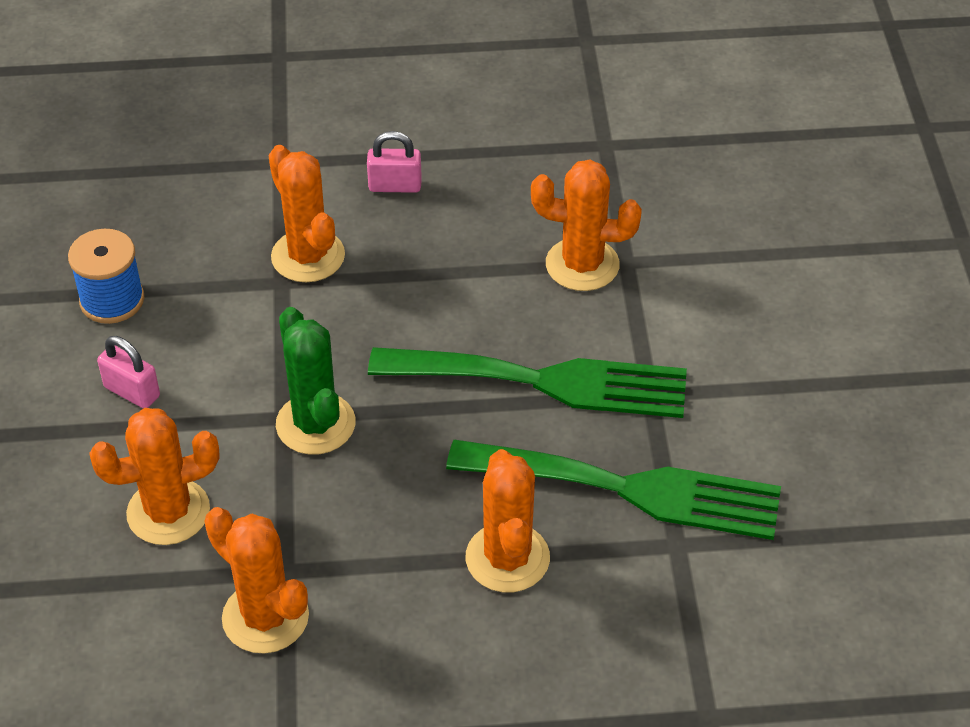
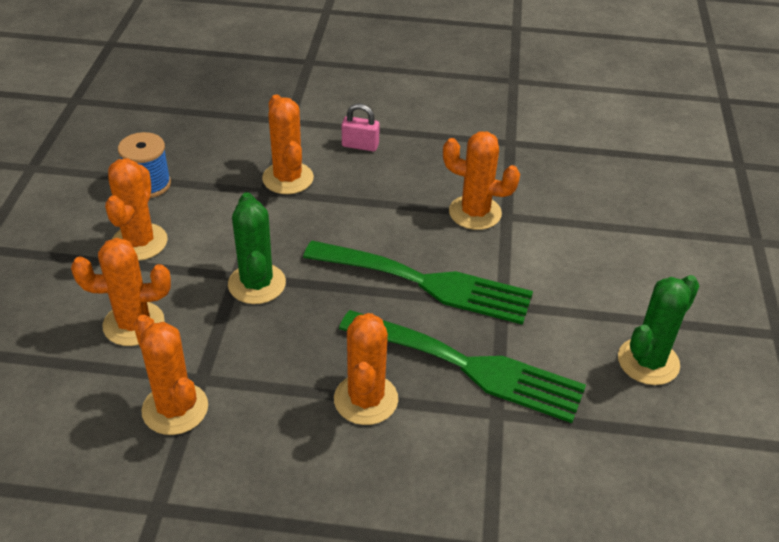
camera: 10 degrees right, 5 degrees down
(132, 392) = (139, 242): pink padlock -> orange cactus
(852, 440) = (648, 361): none -> green cactus

